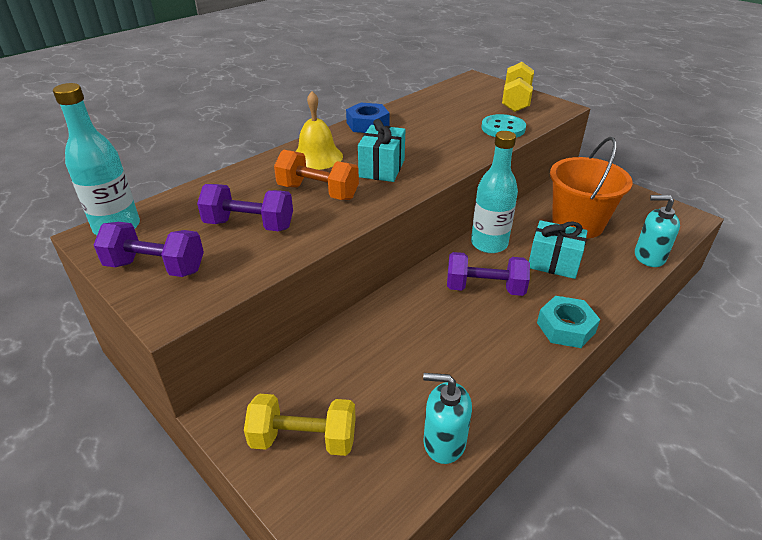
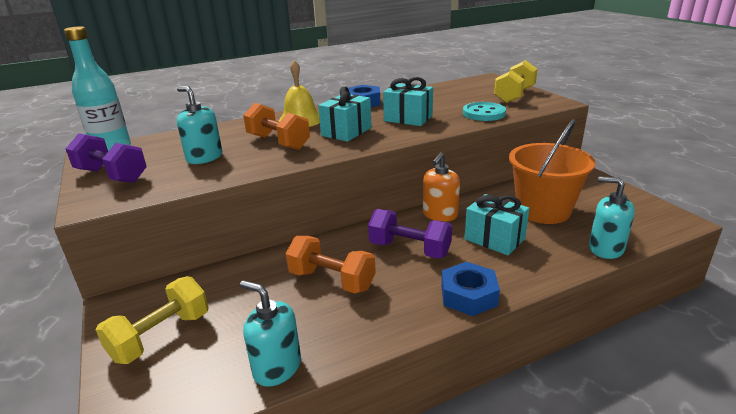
camera: 20 degrees right, 10 degrees down
(249, 225) = (204, 157): purple dumbbell -> turquoise soap dispenser
(303, 439) = (161, 336): yellow dumbbell -> yellow dumbbell turned 75 degrees counterclockwise
(433, 143) = (408, 118): none -> turquoise gift
(433, 338) = (332, 280): none -> orange dumbbell
(489, 244) = (440, 215): turquoise bottle -> orange soap dispenser
(565, 327) = (468, 295): turquoise nut -> blue nut

